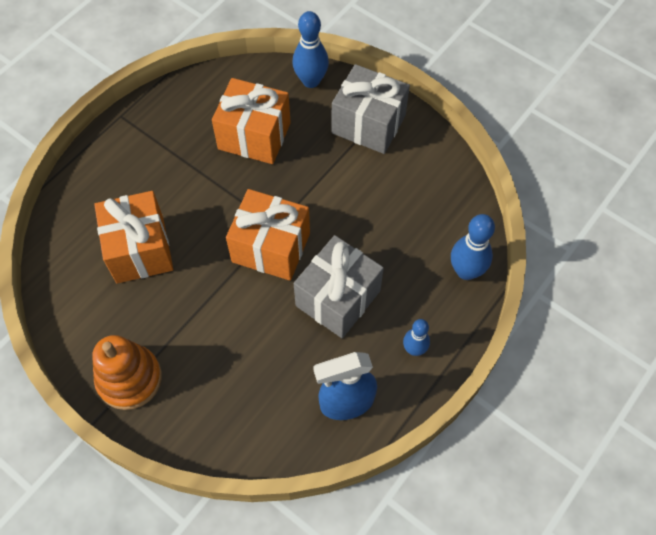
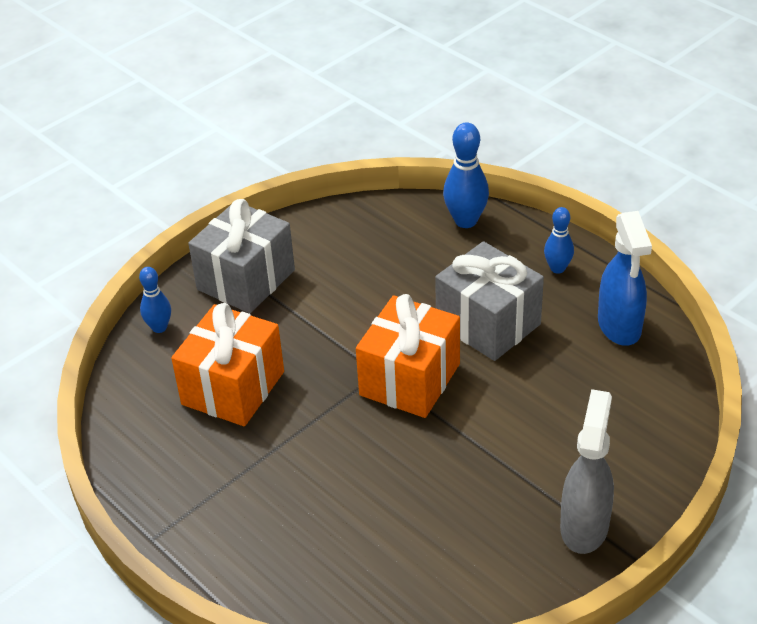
camera: 80 degrees left, 20 degrees down
(129, 379) = (584, 526): orange stacking toy -> grey spray bottle
(140, 250) = (391, 515): orange gift -> none
(311, 81) = (159, 327): blue bowling pin -> blue bowling pin, size x0.63

